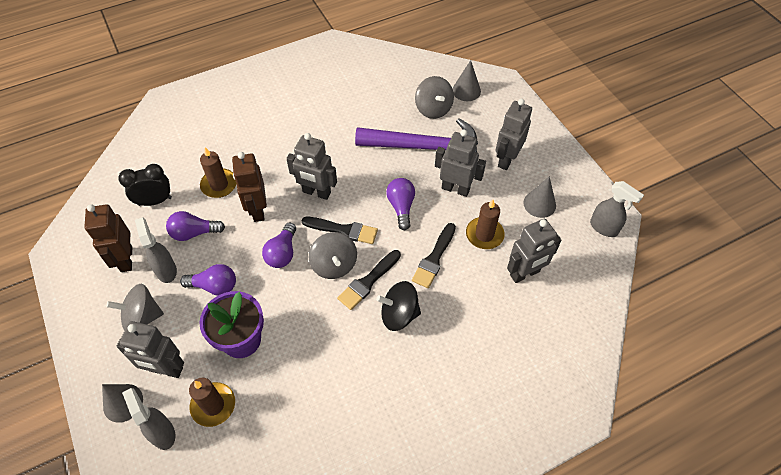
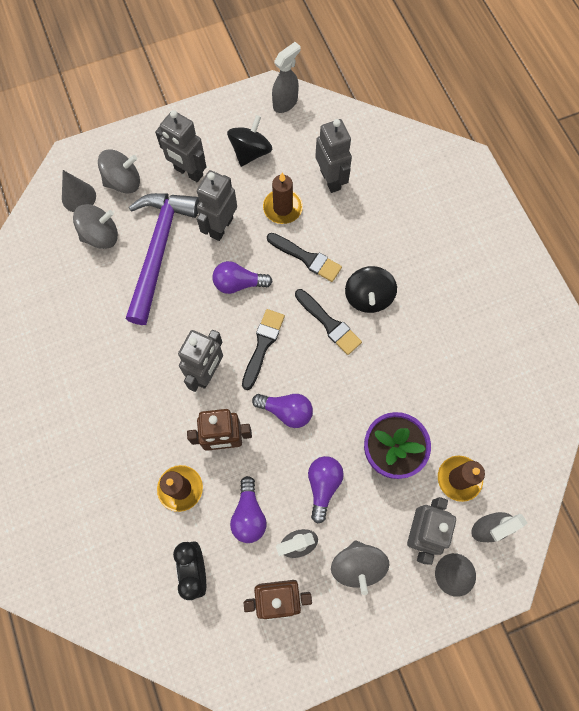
camera: 85 degrees left, 15 degrees up
(334, 265) = (306, 357): grey spinning top -> grey spinning top (123, 182)
(539, 204) = (250, 152): grey cone -> black spinning top

